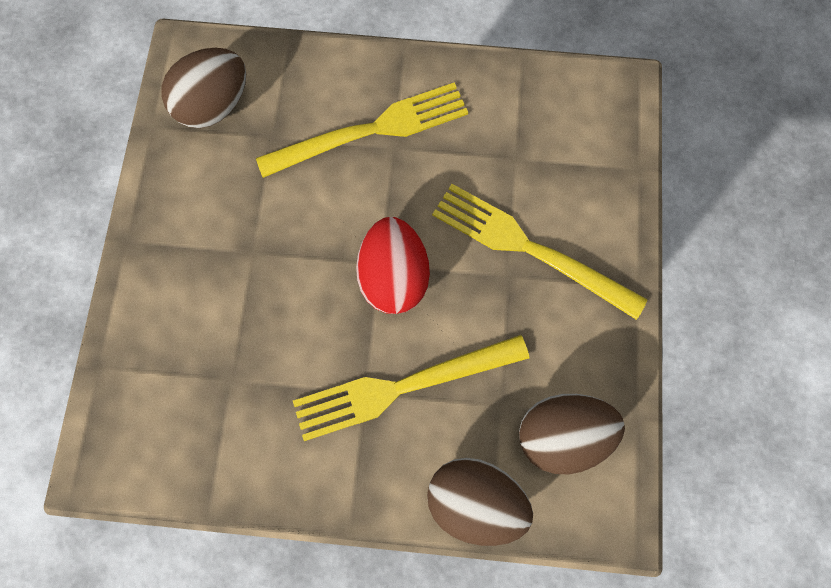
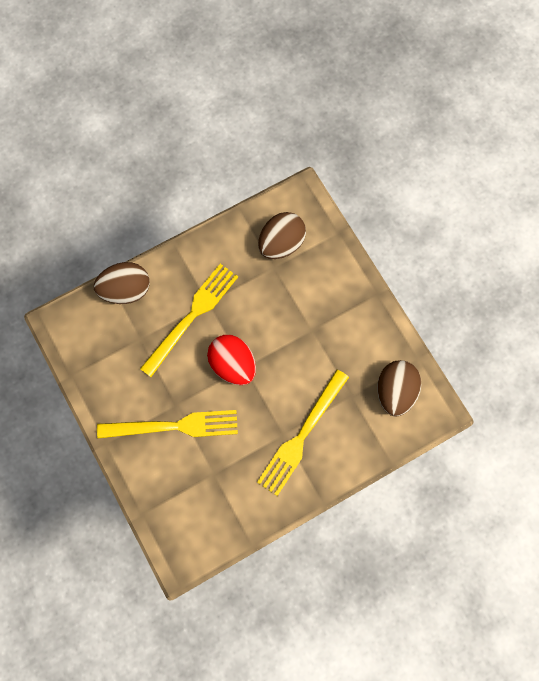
camera: 145 degrees right, 0 degrees up
(561, 434) = (103, 344): brown egg -> brown egg (281, 243)

